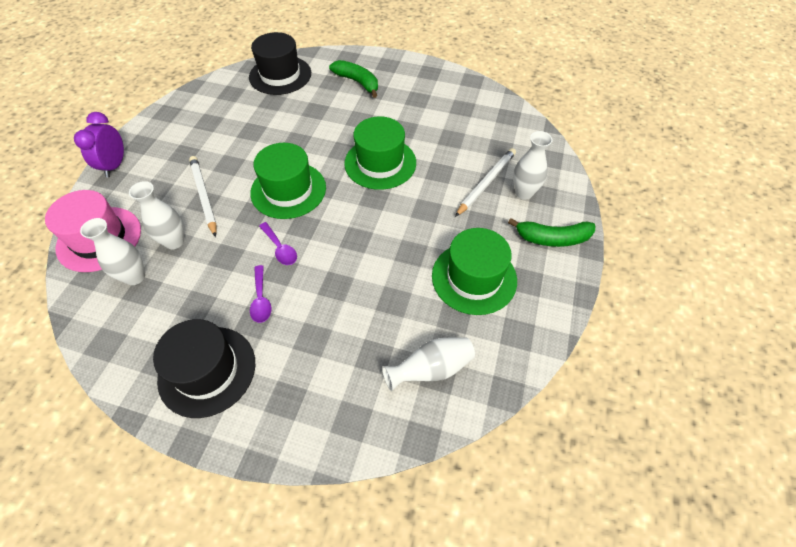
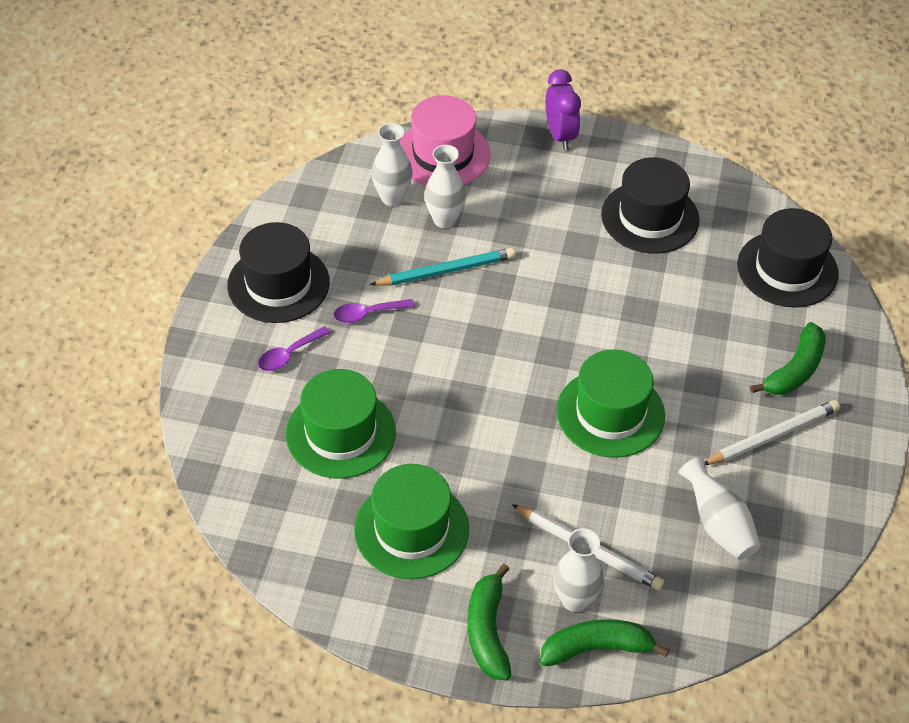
camera: 85 degrees right, 5 degrees down
(115, 165) = (560, 135): purple clock -> purple clock turned 75 degrees clockwise
(204, 196) = (520, 231): white pencil -> white pencil (772, 436)
(216, 128) = (650, 217): none -> black hat
(230, 244) = (446, 271): none -> turquoise pencil
(280, 248) = (443, 320): purple spoon -> purple spoon (289, 354)
(288, 190) = (542, 314): green hat -> green hat (341, 433)
(431, 369) = (280, 483): white vase -> white vase (718, 524)
(557, 186) = (596, 648): none -> green banana

